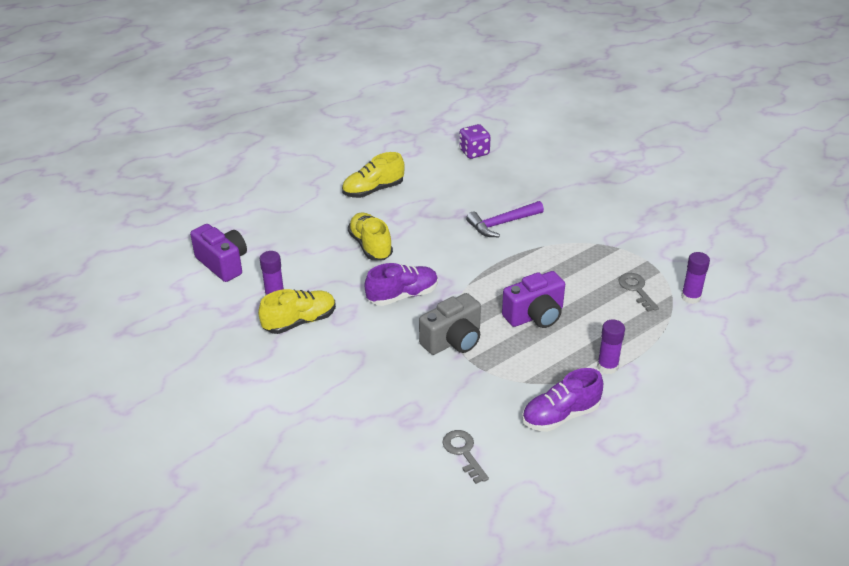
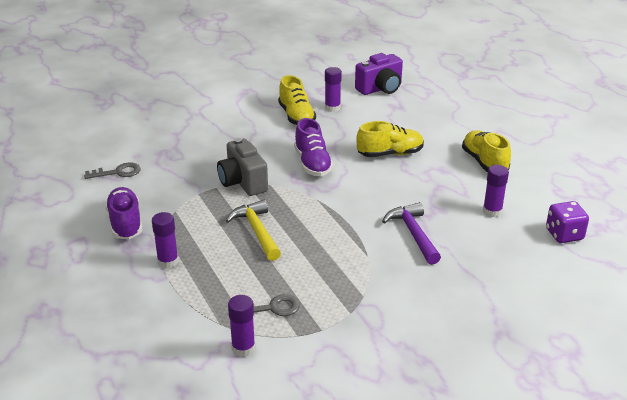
camera: 100 degrees right, 5 degrees down
(453, 185) = (492, 211): none -> purple glue stick
(535, 316) = (257, 231): purple camera -> yellow hammer

